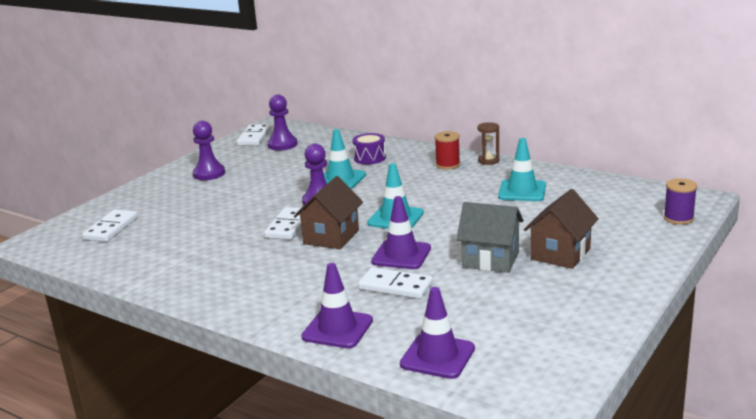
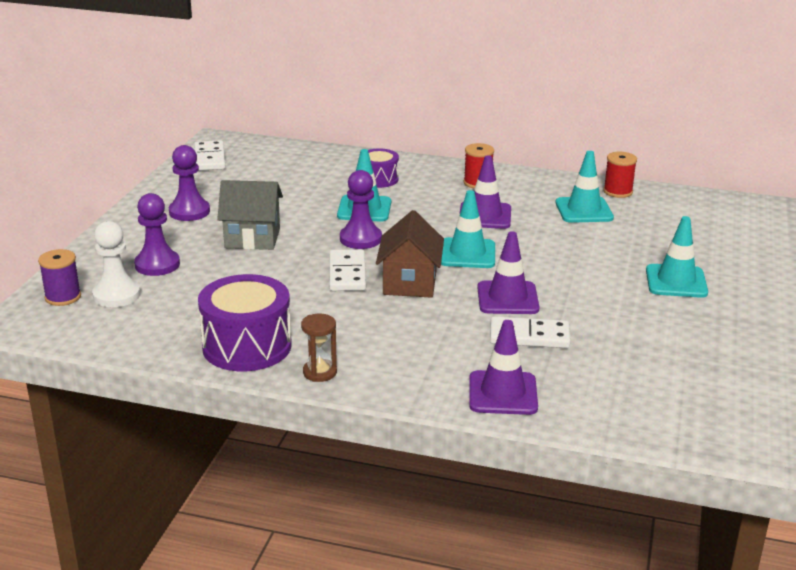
camera: 20 degrees left, 5 degrees up
(111, 228) = (116, 295): white domino -> white pawn
(171, 273) = (247, 346): none -> purple drum
(282, 145) = (255, 167): purple pawn -> purple pawn (157, 265)
(437, 356) = (634, 411): purple traffic cone -> purple traffic cone (485, 216)
(488, 161) = (520, 175): brown hourglass -> brown hourglass (320, 372)
(490, 259) = (609, 295): grey house -> grey house (252, 238)
(560, 254) = (676, 281): brown house -> turquoise traffic cone
(564, 178) = (618, 192): none -> red spool
(678, 218) = (764, 231): purple spool -> purple spool (63, 297)

